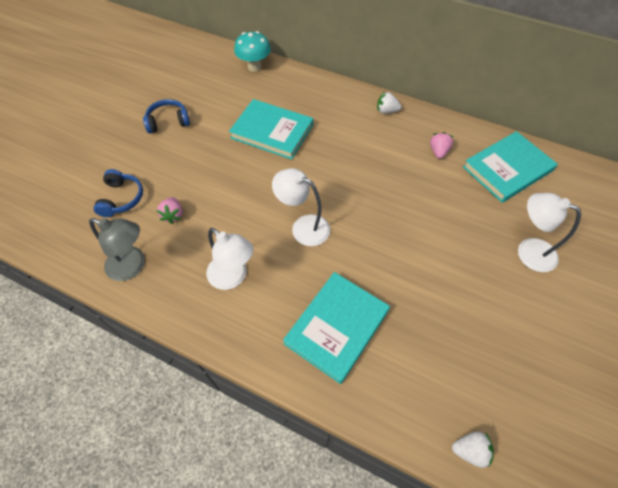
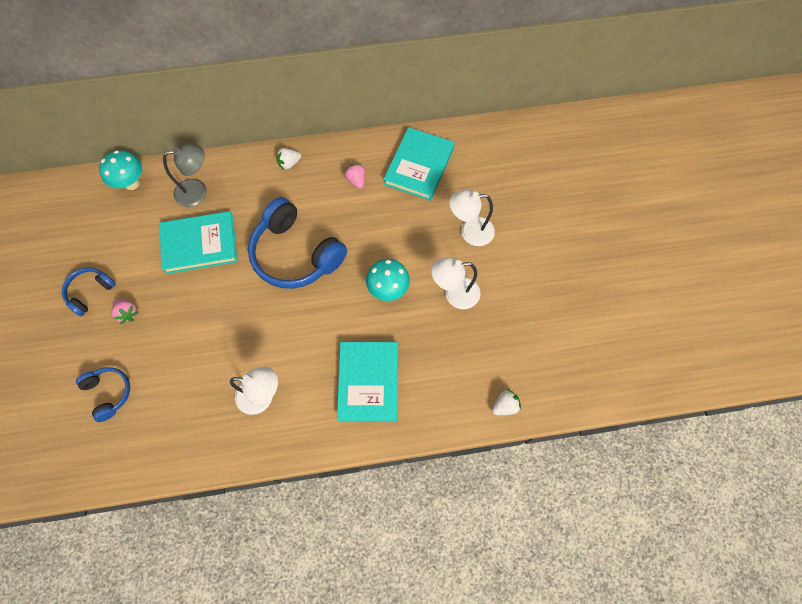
camera: 35 degrees left, 10 degrees up
(133, 266) = (171, 443): grey lamp -> grey lamp (198, 191)
(173, 215) = (170, 378): pink strawberry -> pink strawberry (128, 313)
(303, 227) = (289, 318): white lamp -> white lamp (454, 294)
(344, 180) = (296, 254): none -> blue headphones
(410, 255) = (388, 289): none -> turquoise mushroom

